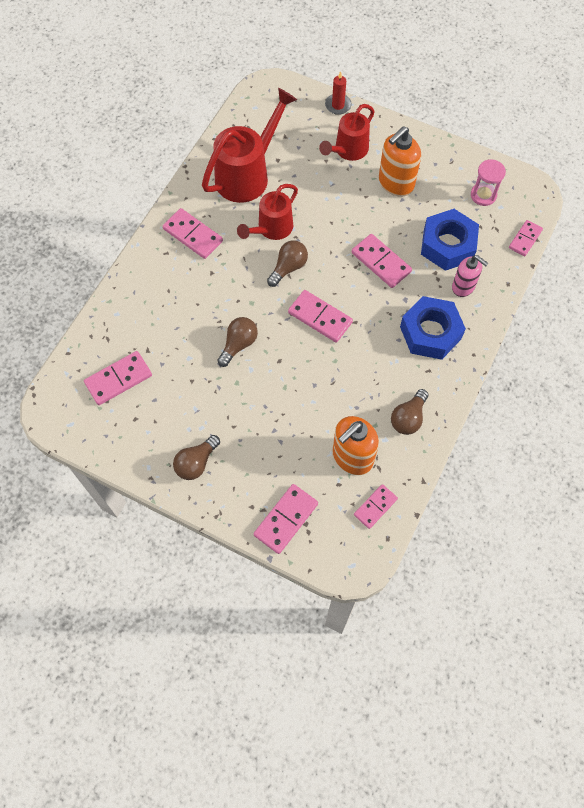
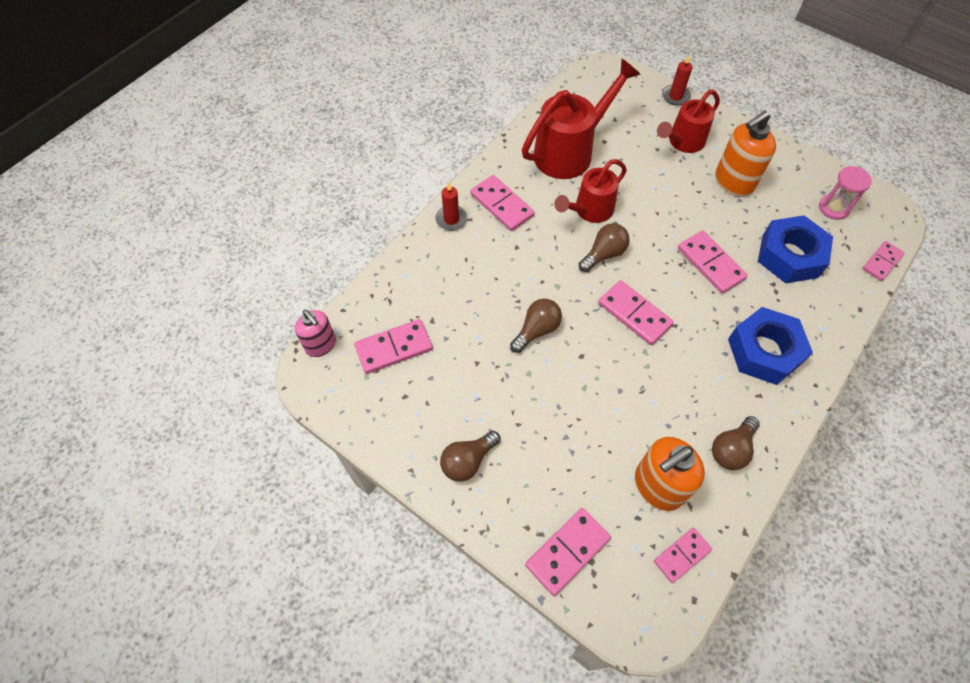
camera: 10 degrees right, 5 degrees down
(149, 255) = (451, 219): none -> red candle
(463, 287) = (806, 305): pink soap dispenser -> pink soap dispenser (321, 345)

